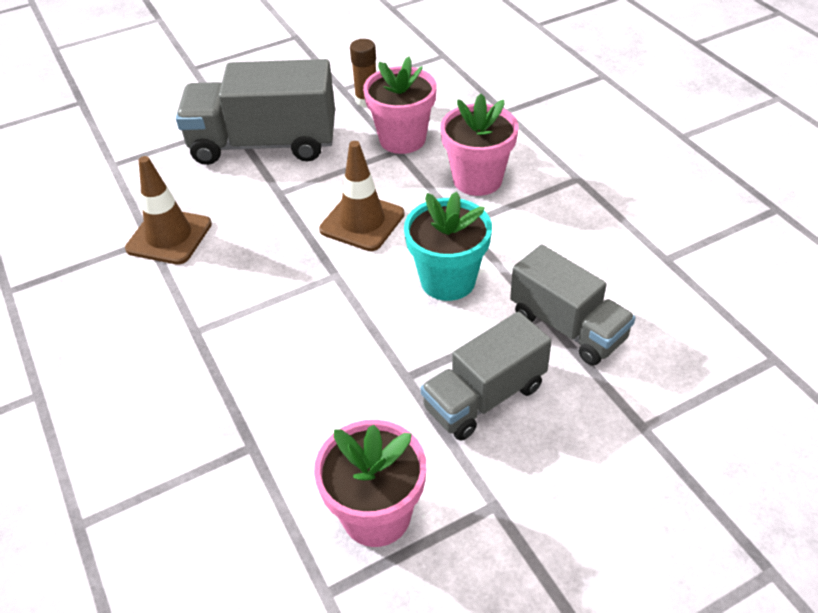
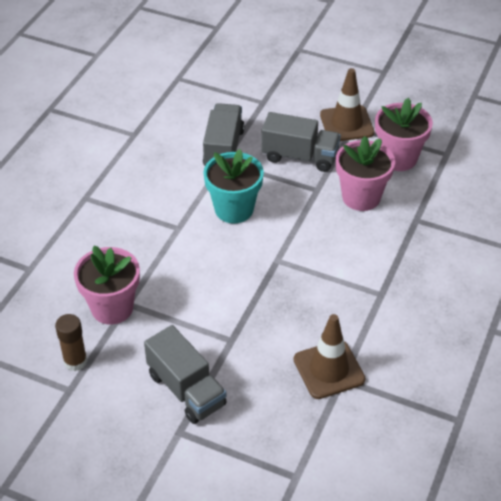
camera: 130 degrees left, 0 degrees up
(264, 144) = (186, 389): grey truck -> grey truck, size x0.64
(362, 222) = (220, 276): brown traffic cone -> brown traffic cone (346, 124)
(477, 180) = (127, 243): pink flower pot -> pink flower pot (361, 197)

